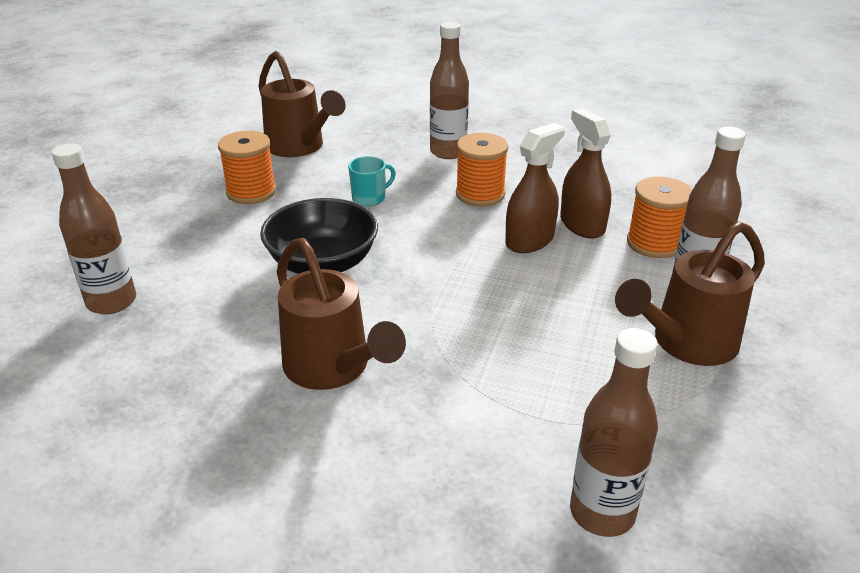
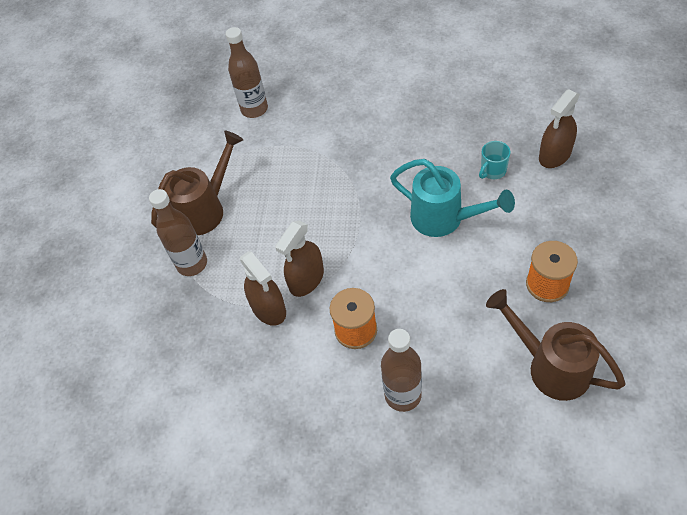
camera: 175 degrees right, 20 degrees up
(112, 302) = (555, 155): brown bottle -> brown spray bottle
(323, 263) = (444, 219): black bowl -> turquoise watering can
(333, 368) = (398, 145): brown watering can -> none
(370, 198) = (445, 301): turquoise mug -> turquoise mug (492, 171)
(654, 243) = (215, 299): orange spool -> none

